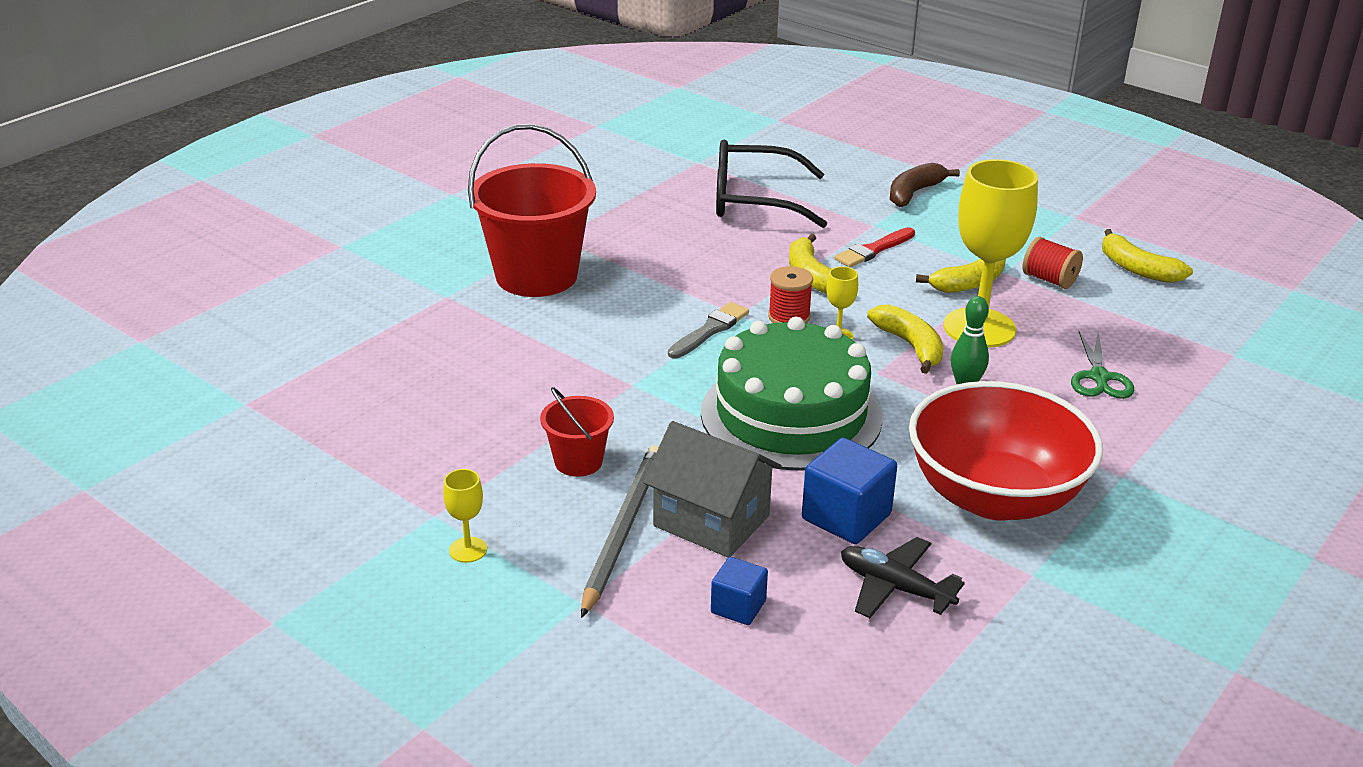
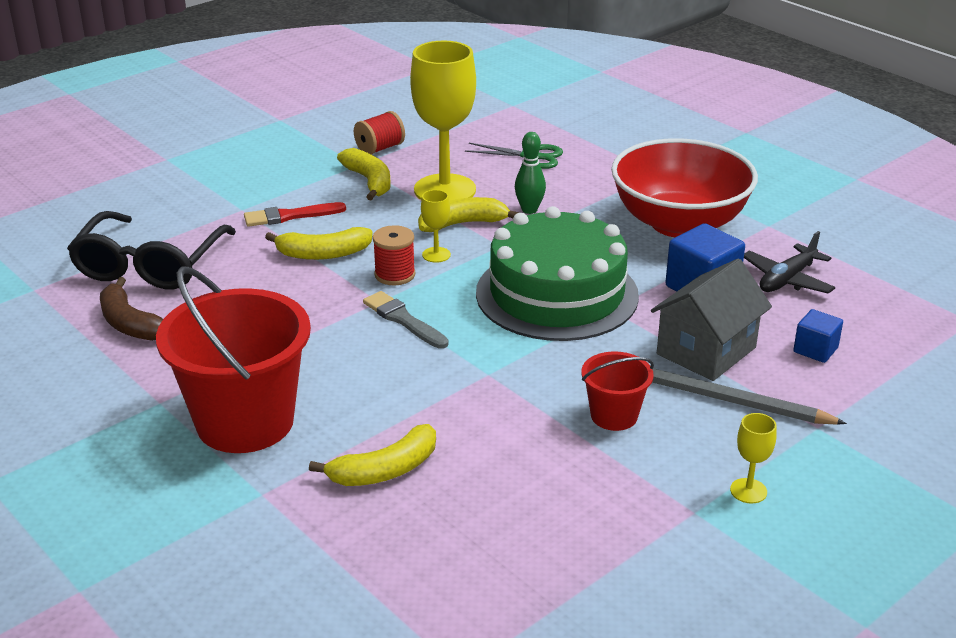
camera: 80 degrees left, 0 degrees up
(873, 250) = (290, 216): red brush -> red brush turned 105 degrees clockwise
(914, 193) = (190, 180): brown banana -> brown banana (130, 323)
(1137, 269) = (378, 112): yellow banana -> yellow banana (385, 470)

